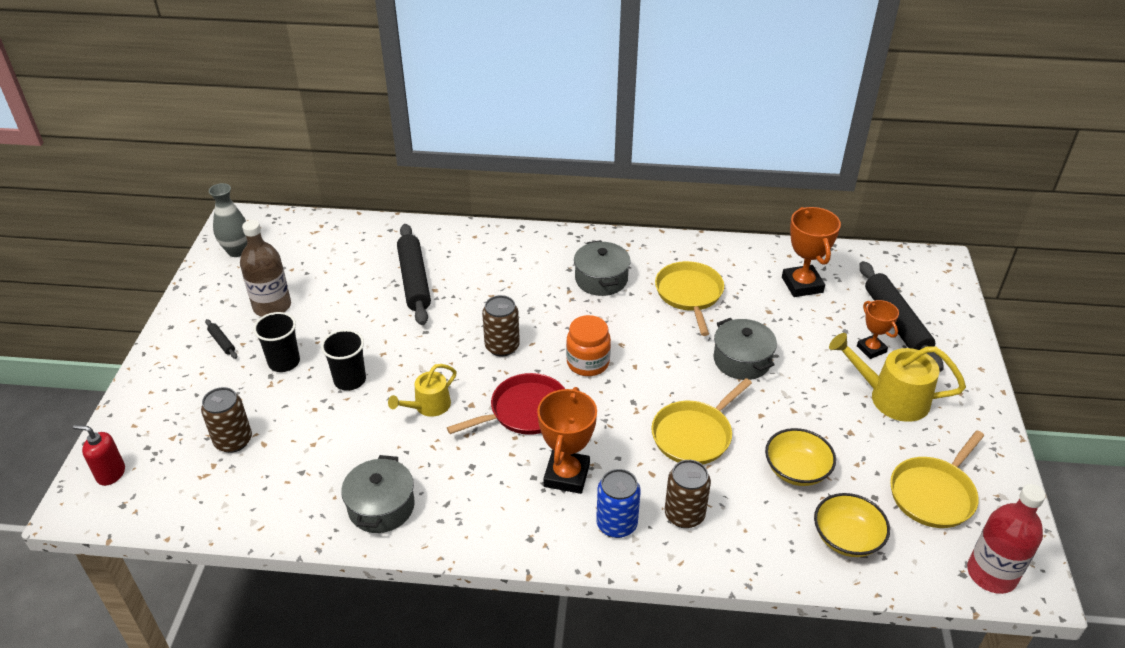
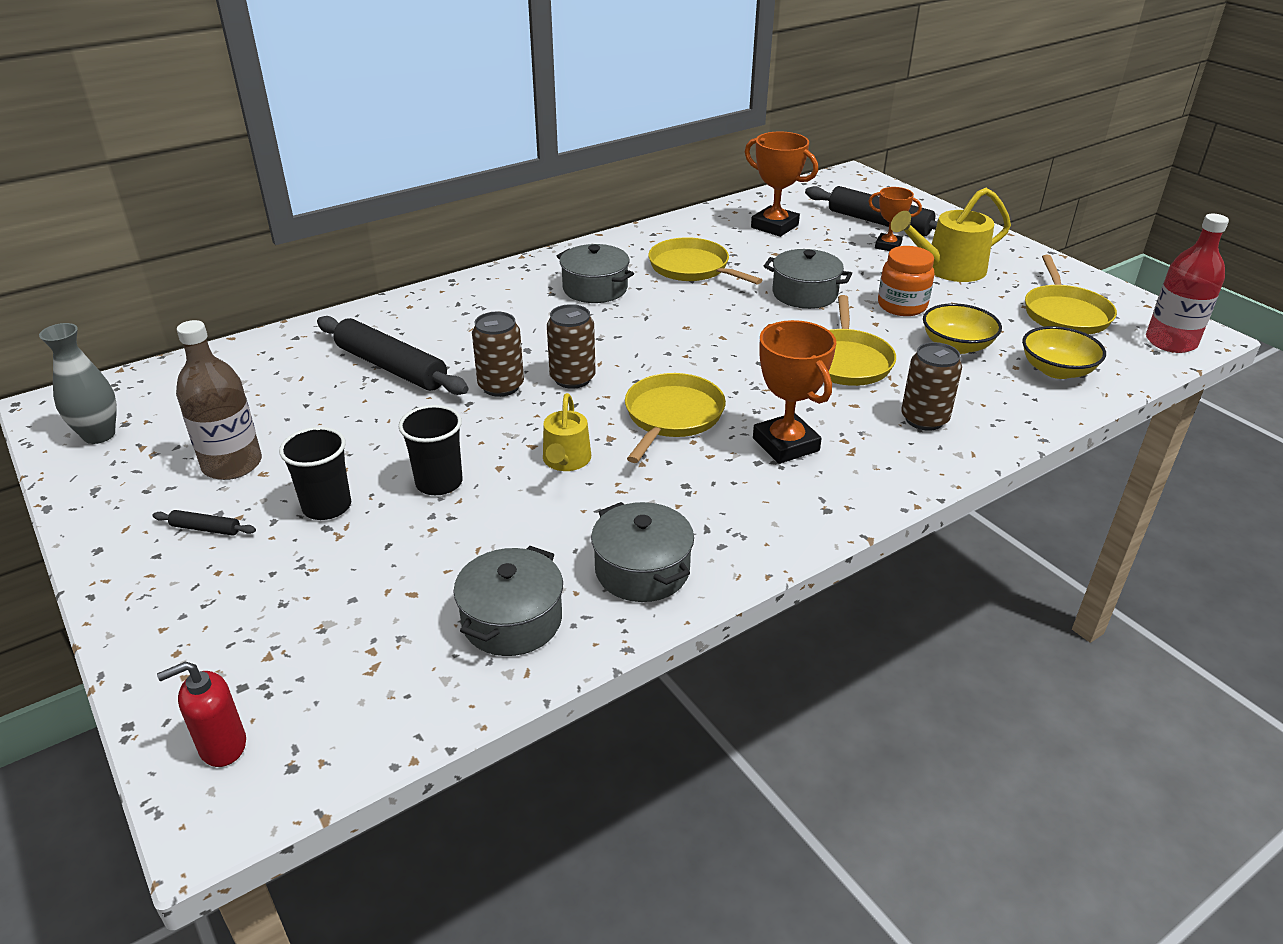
camera: 40 degrees left, 5 degrees down
(233, 441) = (366, 612): brown can -> brown can (501, 386)
(287, 492) = (512, 620): none -> grey pot
(525, 411) = (672, 416): red pan -> yellow pan
(588, 363) = (676, 353): orange jar -> orange jar (902, 306)
(616, 524) = (883, 456): blue can -> none

